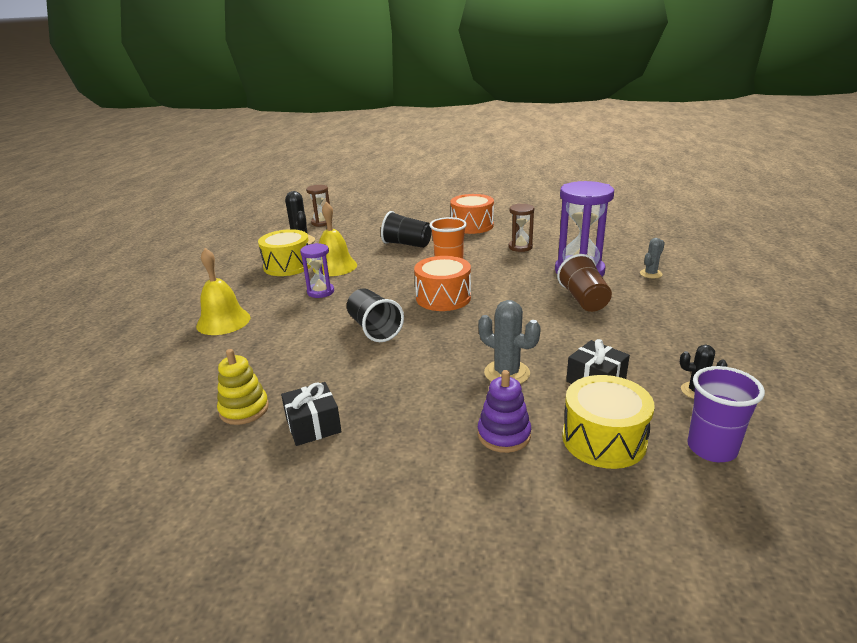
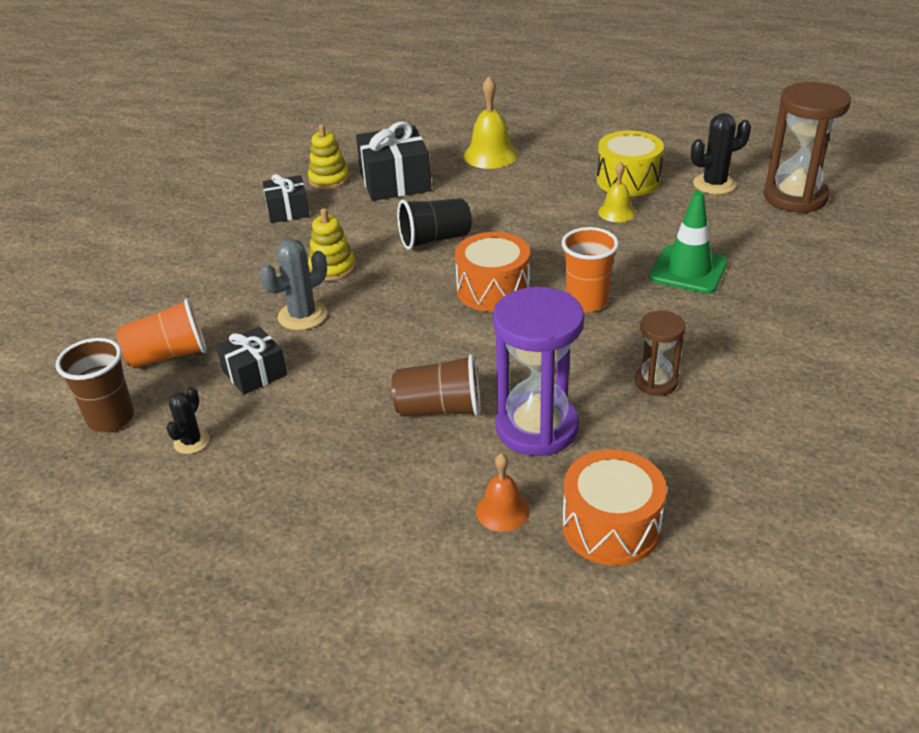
camera: 100 degrees right, 10 degrees up
(261, 364) = (395, 181): none -> black gift
(320, 292) = (541, 205): purple hourglass -> none
(321, 223) = (795, 197): brown hourglass -> brown hourglass, size x1.86
(335, 266) = (616, 212): yellow bell -> yellow bell, size x0.61
(407, 244) = (688, 270): black cup -> green traffic cone
(427, 372) = (332, 268): none -> yellow stacking toy
(472, 225) = (771, 342): orange drum -> orange drum (611, 526)
(504, 435) = (213, 301): purple stacking toy -> none
(604, 439) = (168, 355): yellow drum -> orange cup
(650, 274) = (502, 511): grey cactus -> orange bell
(711, 448) = (111, 418): purple cup -> brown cup

